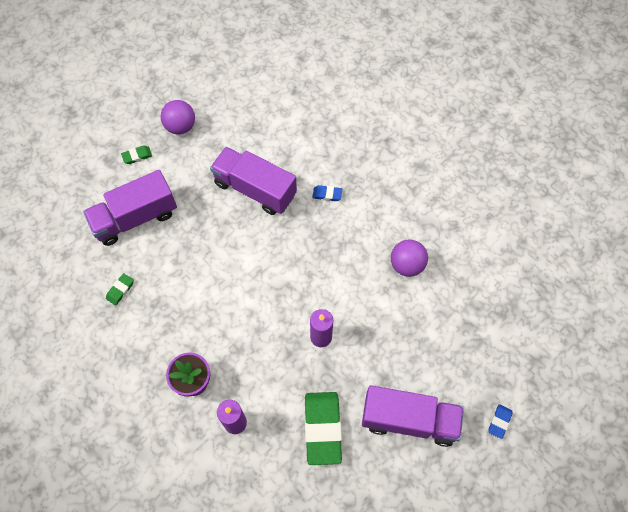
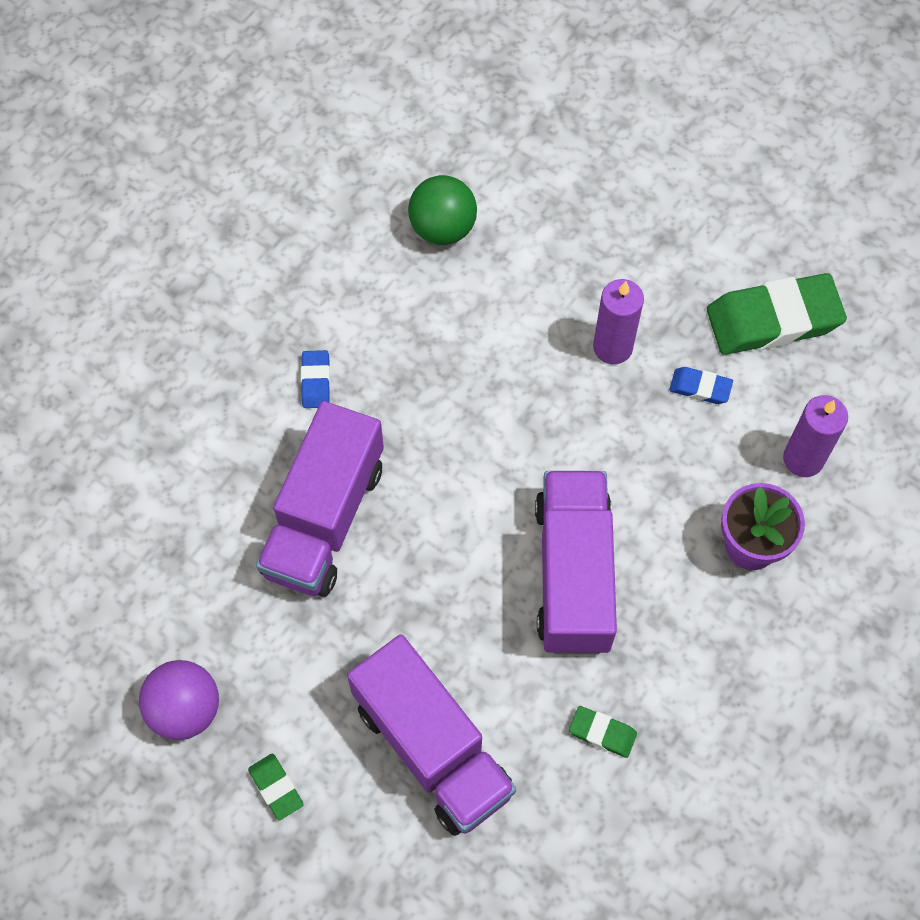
camera: 100 degrees left, 0 degrees up
(407, 265) = (442, 228): purple ball -> green ball
(409, 420) = (722, 196): purple truck -> purple truck (573, 574)
(499, 422) = (690, 73): blue eraser -> blue eraser (700, 388)

